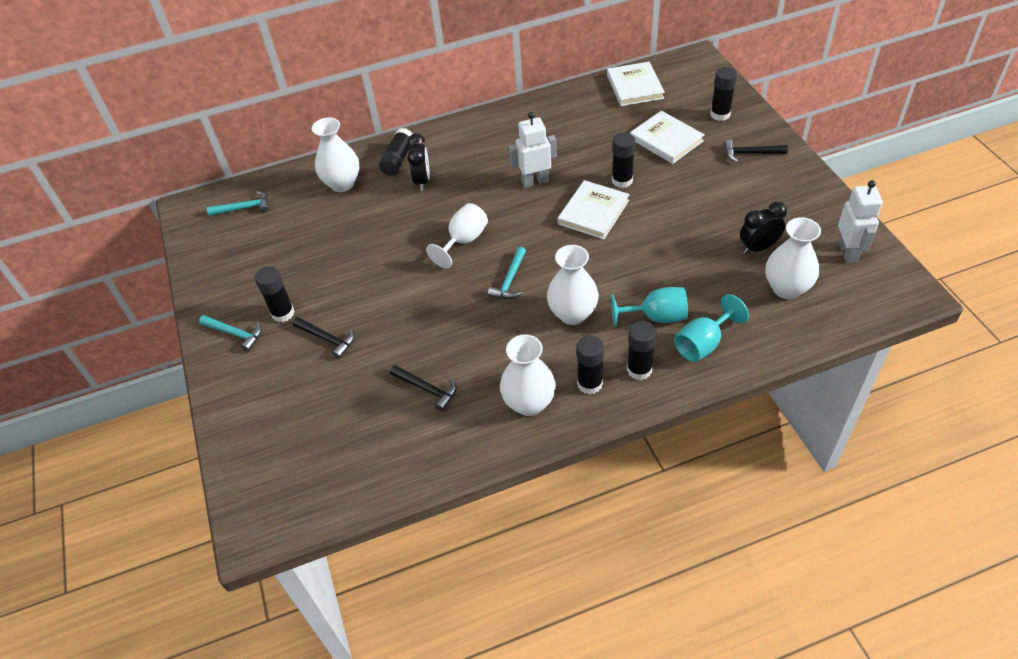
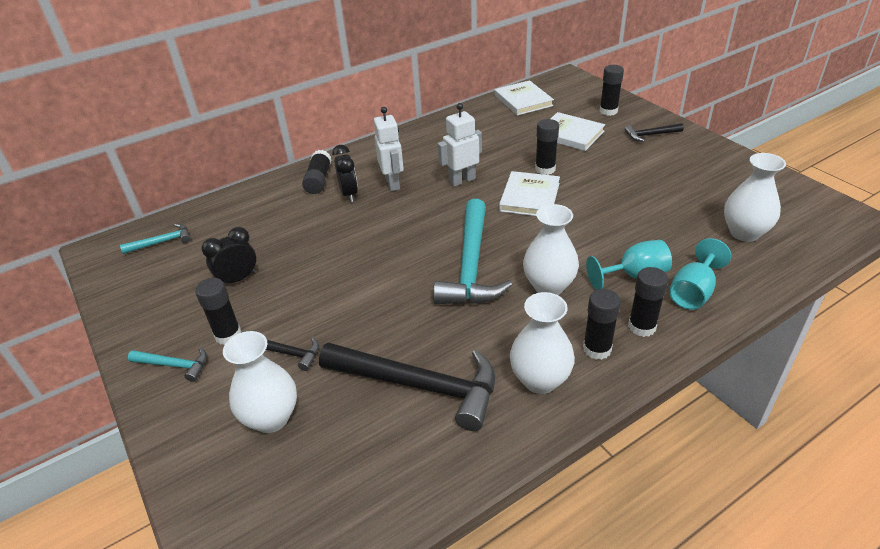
camera: 15 degrees left, 10 degrees down
(342, 184) = (266, 207): white vase -> white vase (271, 418)
(427, 389) = (419, 385): black hammer -> black hammer, size x2.12
(463, 241) = (409, 238): white goblet -> none
(510, 280) = (471, 265): turquoise hammer -> turquoise hammer, size x2.12
(758, 247) = (699, 204): black clock -> black clock (238, 279)
(848, 252) = (781, 196): white robot -> white robot (393, 183)

